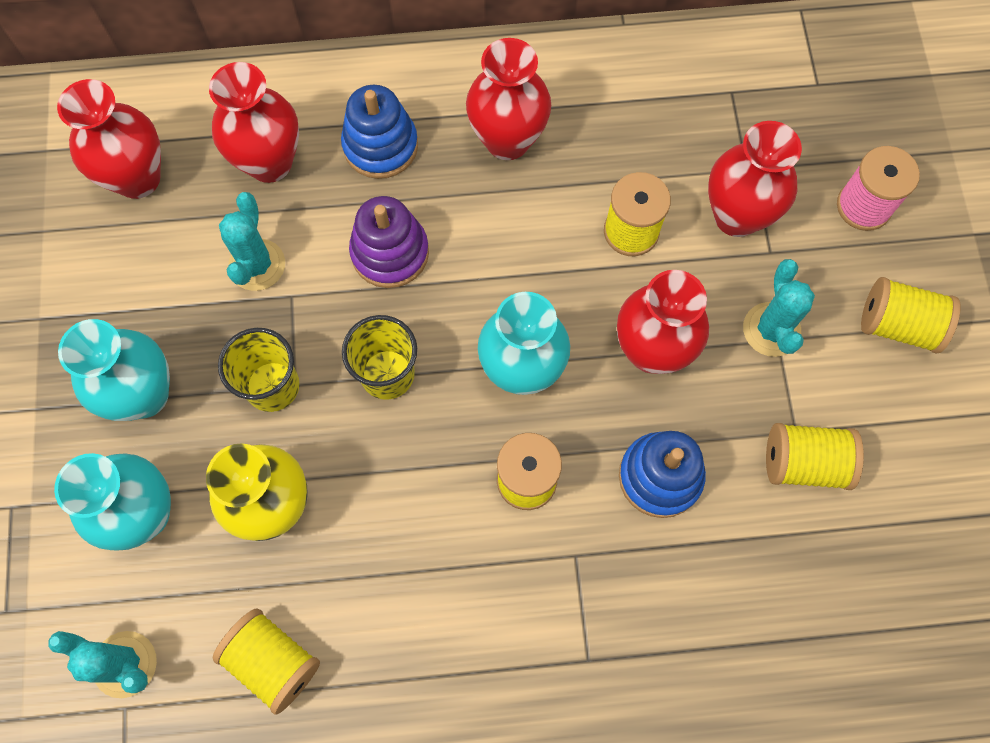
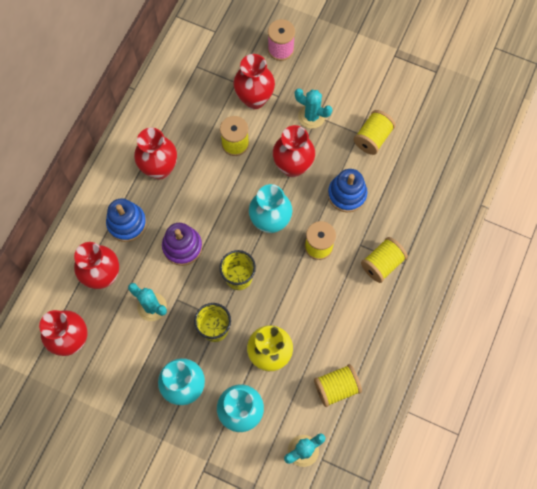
camera: 60 degrees left, 0 degrees up
(898, 325) = (338, 69): yellow spool -> yellow spool (382, 264)

